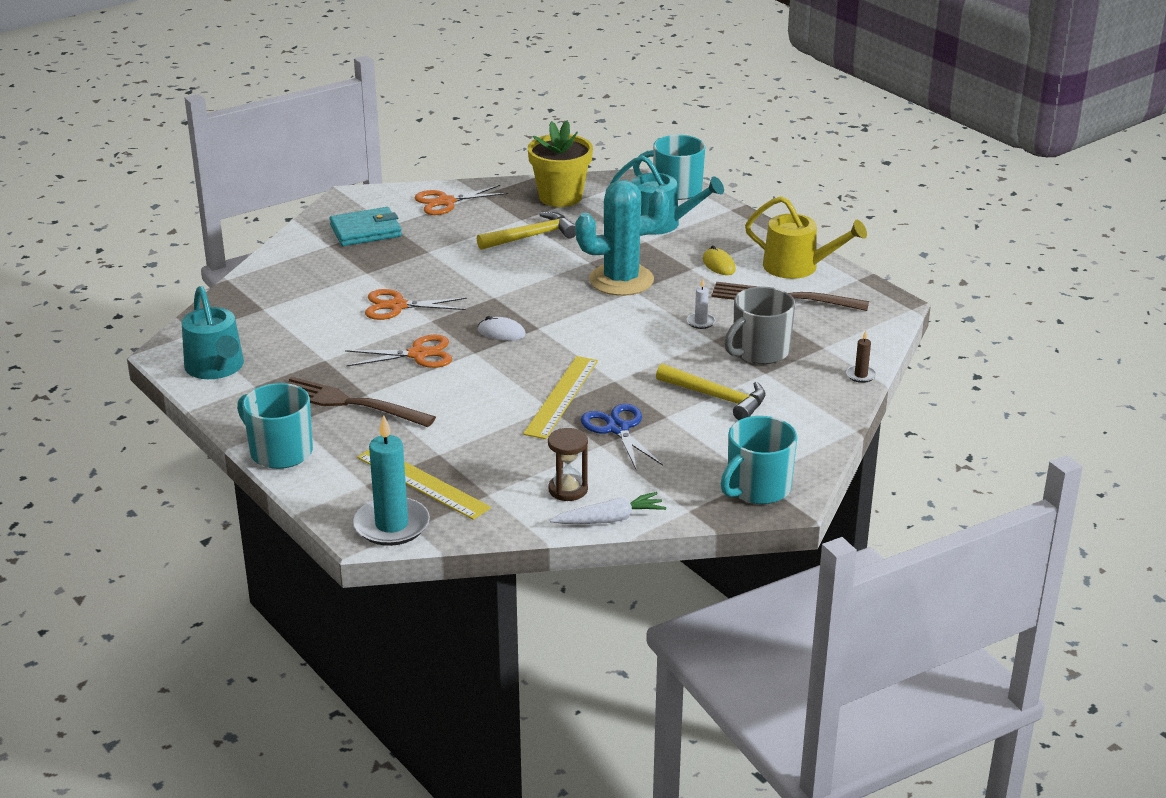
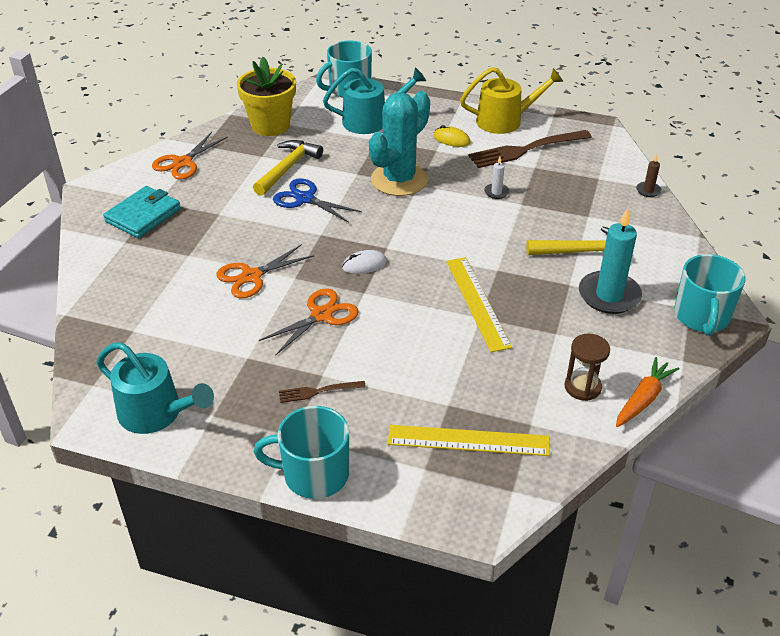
camera: 35 degrees left, 10 degrees up
(349, 403) = (318, 391): brown fork -> brown fork, size x0.50
(391, 525) = (494, 499): turquoise candle -> turquoise candle (609, 295)
(609, 519) = (643, 399): white carrot -> orange carrot
(618, 428) = (550, 312): blue scissors -> blue scissors (305, 199)
(759, 351) = (563, 200): grey mug -> none

